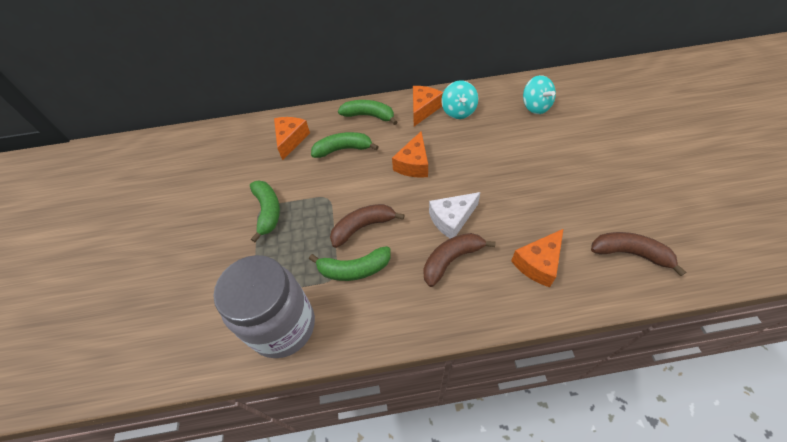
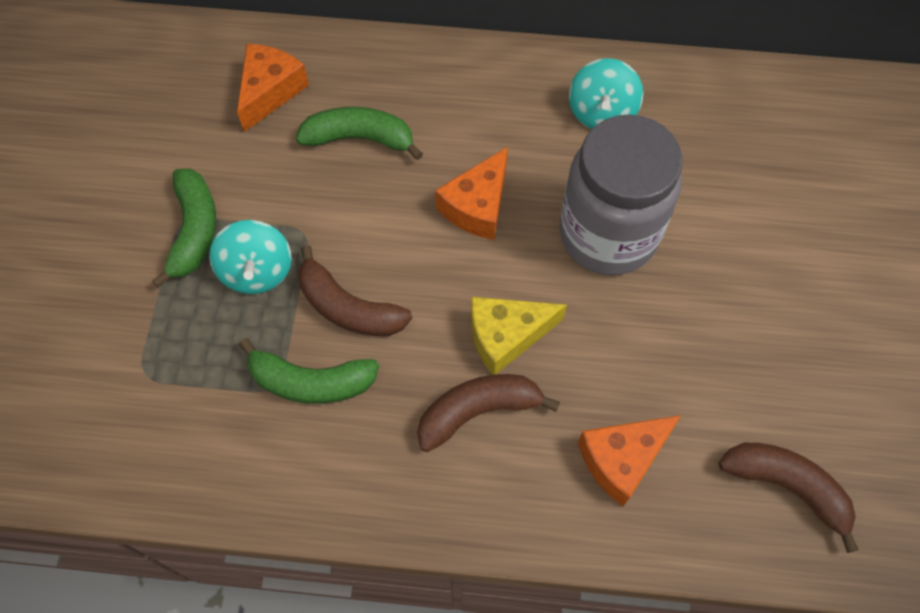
camera: 10 degrees right, 10 degrees up
(283, 326) = (170, 448): grey jar -> grey jar (608, 234)
(363, 227) = (348, 308): brown banana -> brown banana turned 135 degrees counterclockwise
(369, 116) = (429, 76): green banana -> none
(423, 109) = (537, 89): orange cheese -> none
(452, 219) = (506, 336): white cheese -> yellow cheese
(535, 107) = (753, 143): turquoise spinning top -> turquoise spinning top (257, 271)

